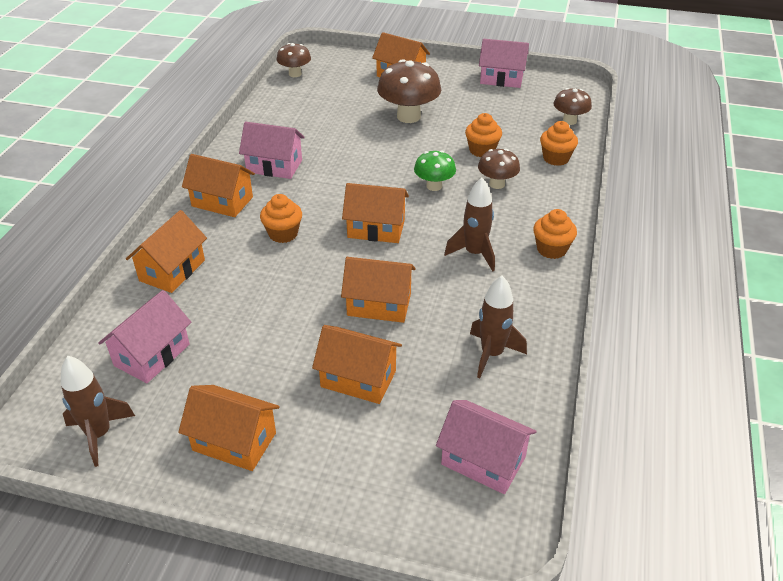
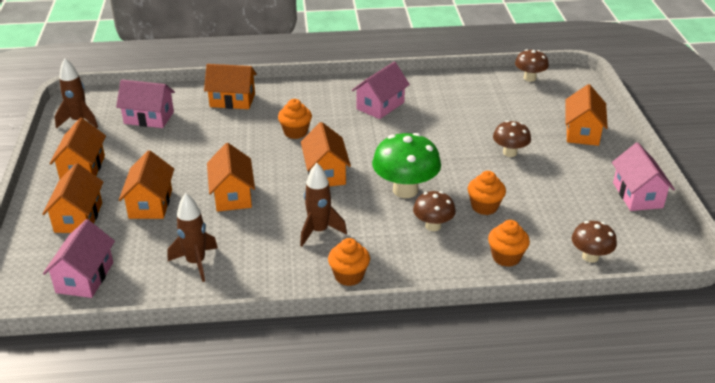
camera: 70 degrees right, 5 degrees down
(222, 202) = (320, 97): orange house -> orange house (78, 217)
(274, 166) = (380, 106): pink house -> pink house turned 45 degrees clockwise
(408, 116) = (510, 152): brown mushroom -> brown mushroom, size x0.59
(434, 186) = (405, 190): green mushroom -> green mushroom, size x1.70

